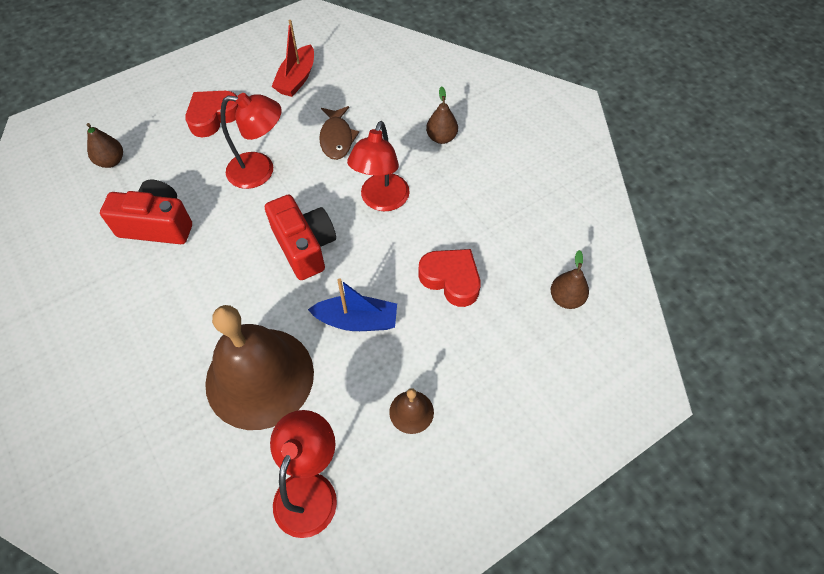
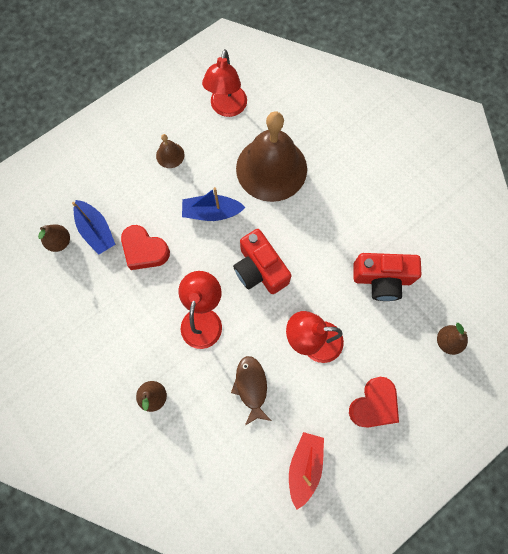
camera: 175 degrees right, 15 degrees up
(517, 308) = (96, 231): none -> blue boat

